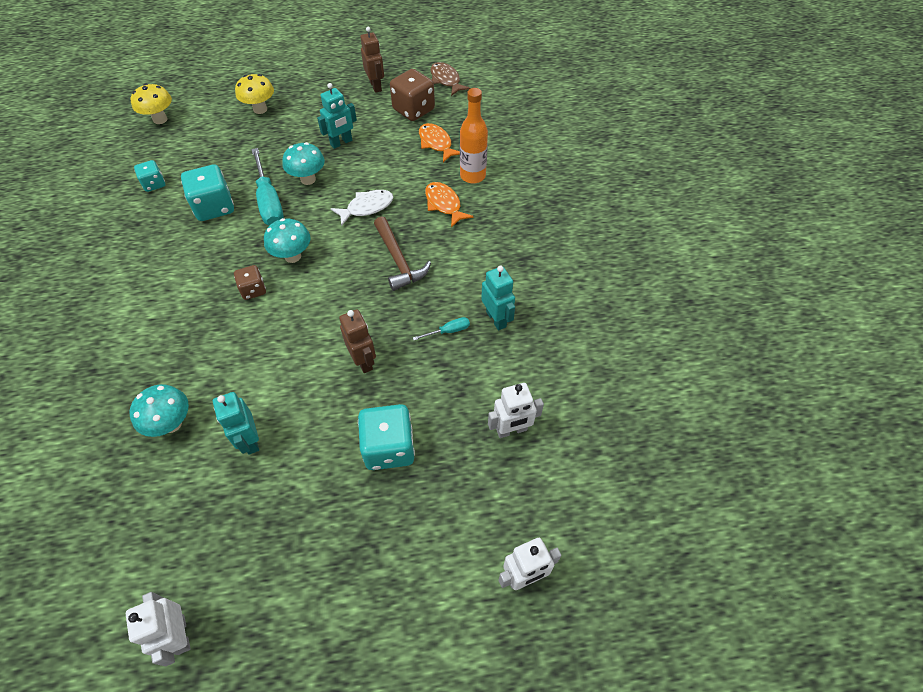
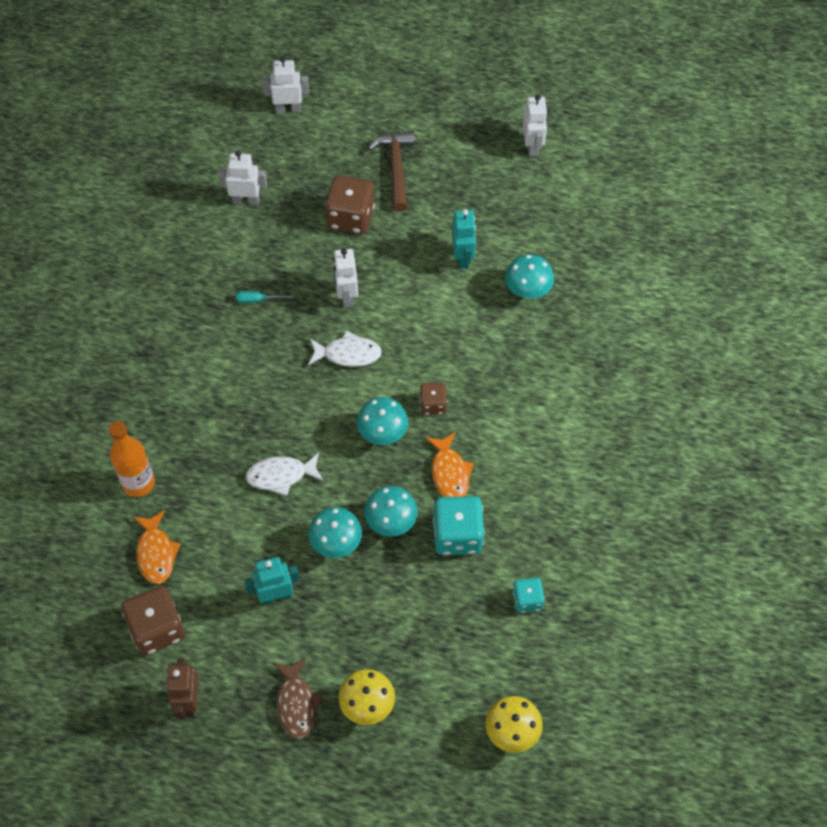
camera: 160 degrees left, 5 degrees up
(269, 201) = (391, 523): turquoise screwdriver -> turquoise mushroom
(344, 309) = (348, 354): none -> white fish
(363, 361) = (346, 296): brown robot -> white robot
(389, 448) = (350, 217): turquoise dice -> brown dice
(399, 260) = (273, 392): brown hammer -> brown hammer (396, 168)
(444, 204) = (192, 451): orange fish -> orange fish (449, 472)
(446, 80) = (83, 679): brown fish -> brown fish (296, 703)
(496, 319) = (207, 297): turquoise robot -> none

